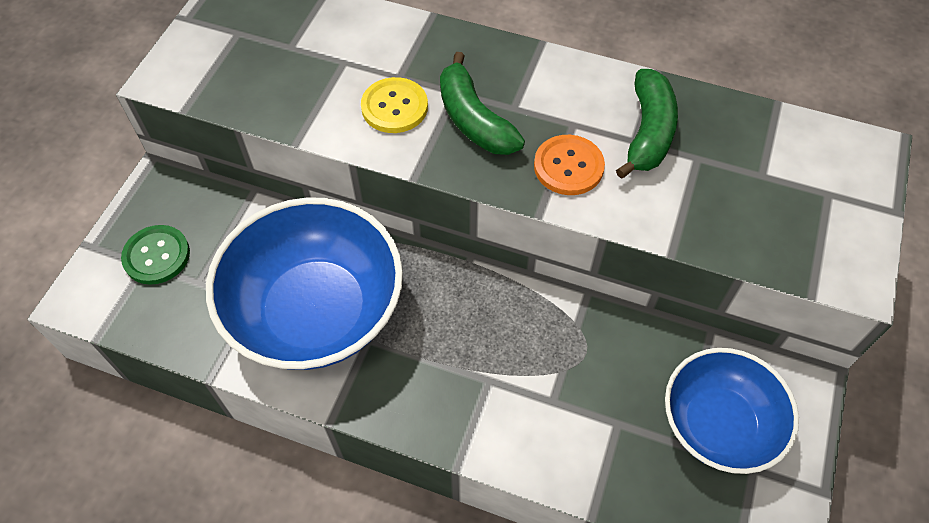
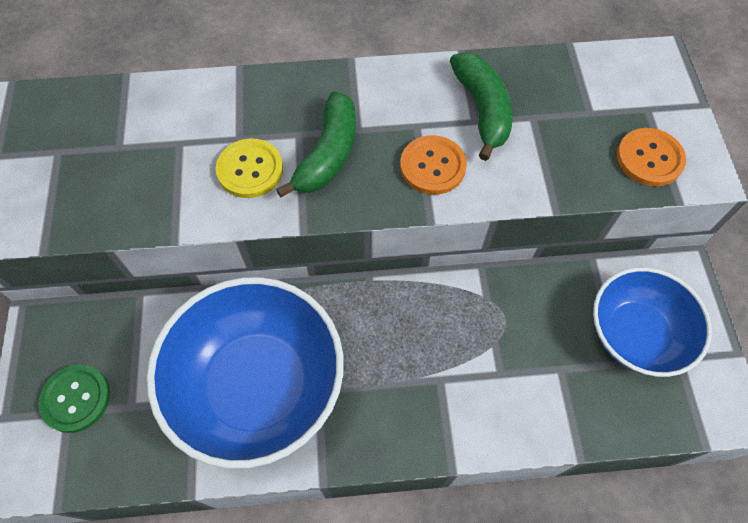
camera: 25 degrees left, 5 degrees up
(473, 119) = (328, 154): green banana -> green banana turned 105 degrees counterclockwise
(802, 242) = (649, 158): none -> orange button

